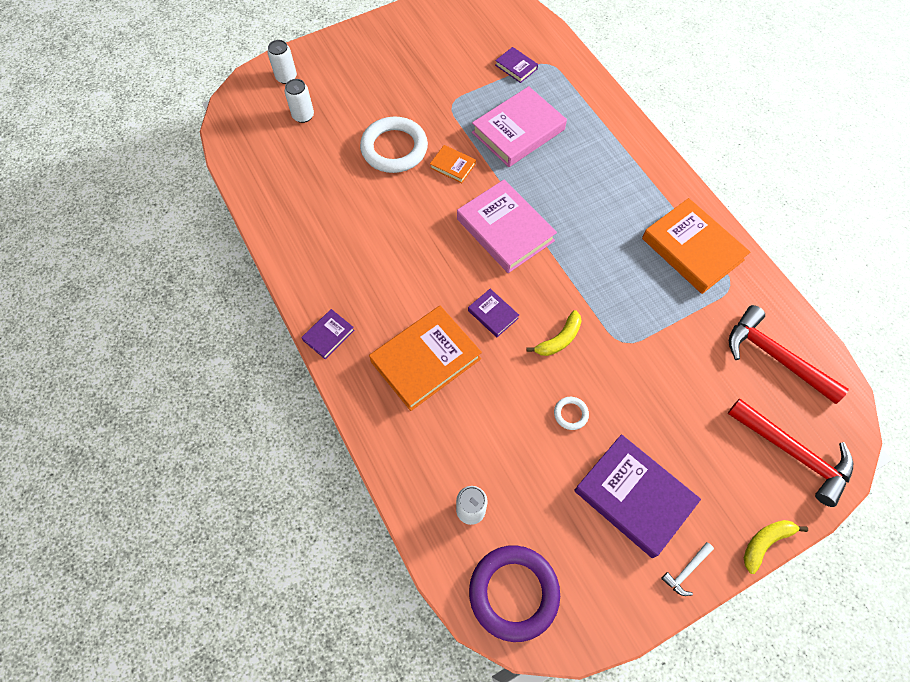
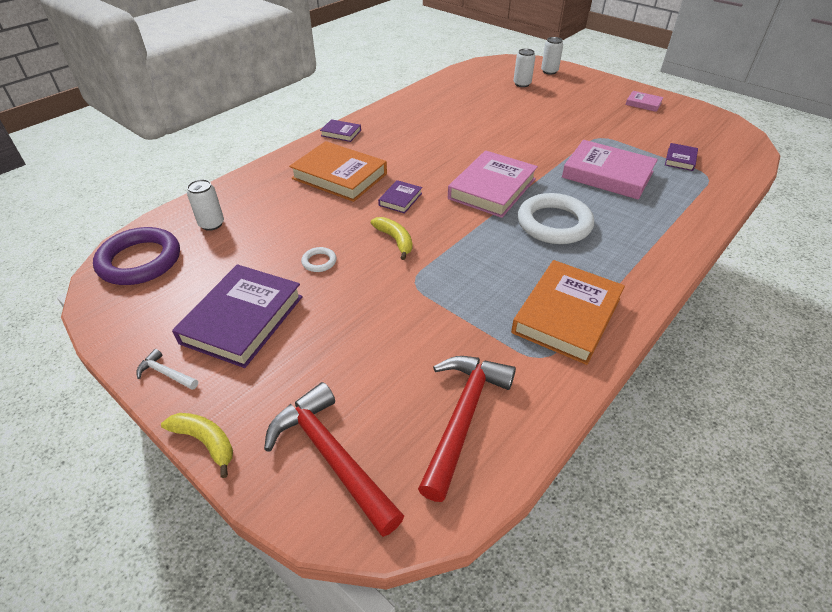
camera: 70 degrees right, 20 degrees down
(394, 148) = (528, 122): white ring -> white ring (554, 223)
(404, 37) = (643, 104): none -> pink book
(452, 166) = (536, 150): orange book -> none
(559, 339) = (395, 240): yellow banana -> yellow banana turned 150 degrees counterclockwise
(793, 453) = (332, 456): red hammer -> red hammer turned 120 degrees clockwise

